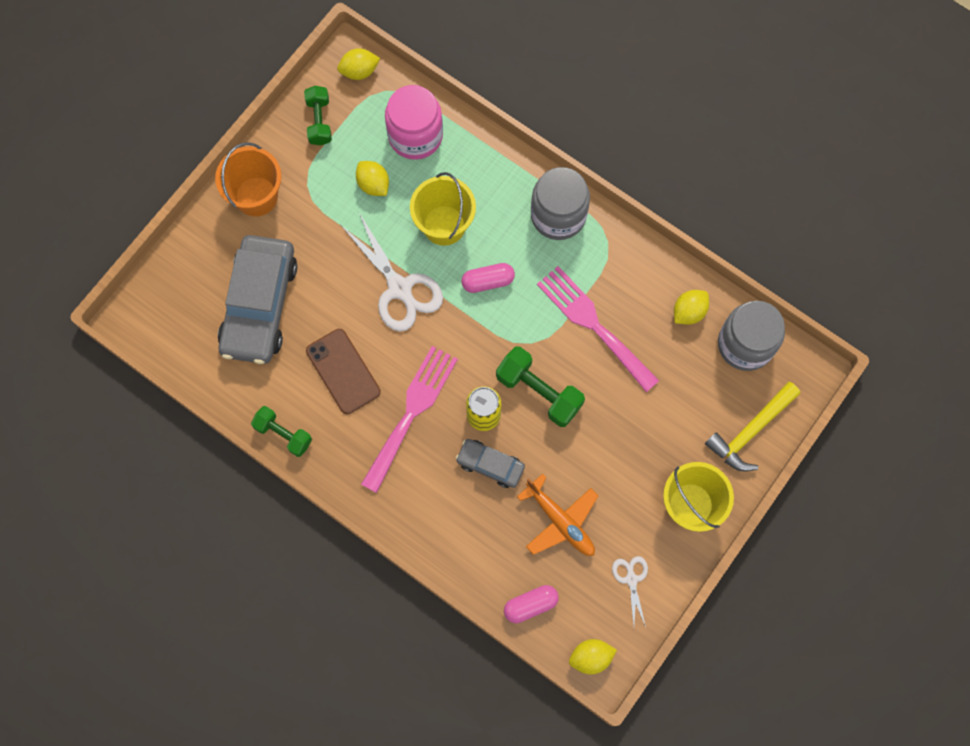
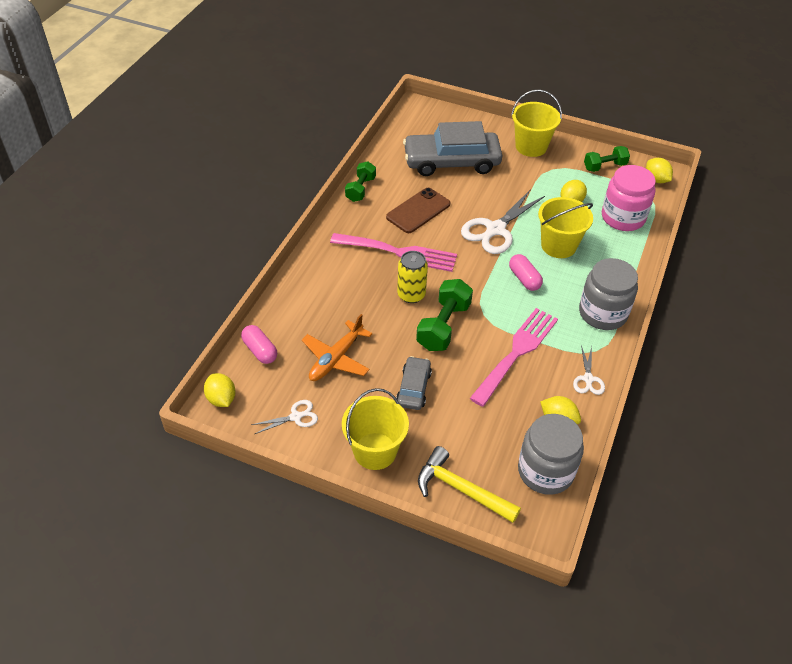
camera: 75 degrees right, 25 degrees down
(256, 196) = (531, 146): orange bucket -> yellow bucket
(490, 465) = (371, 306): grey car -> grey car (414, 388)
(644, 264) = (588, 379): none -> white scissors

